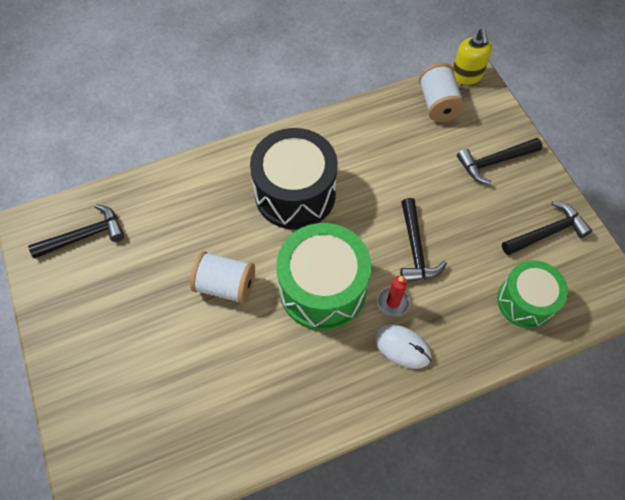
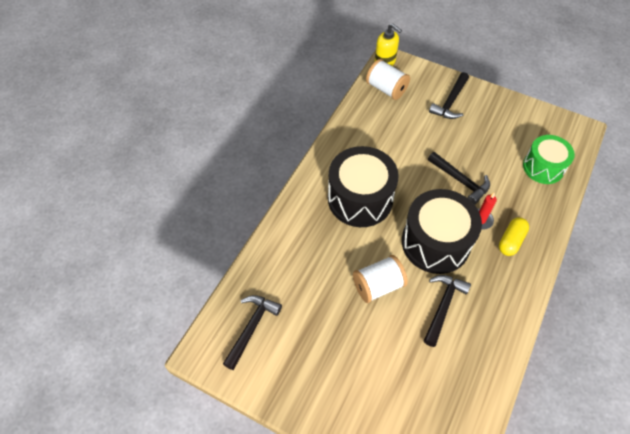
camera: 40 degrees left, 5 degrees down
(322, 289) = (435, 242): green drum -> black drum
(402, 347) = (511, 241): white mouse -> yellow capsule
(547, 232) = (515, 122): black hammer -> black hammer (443, 306)

